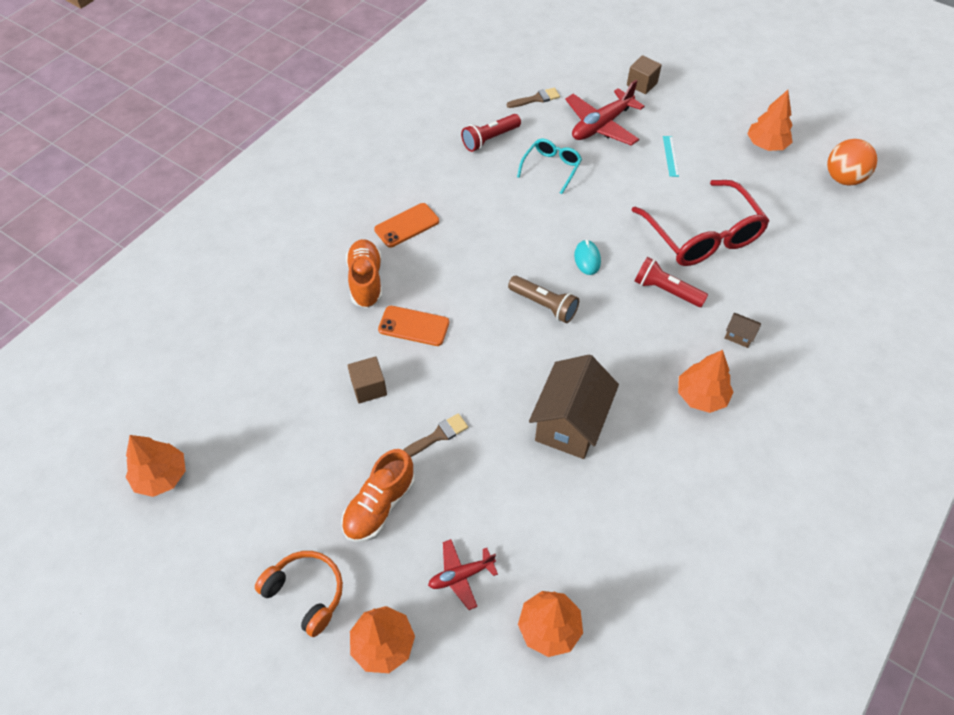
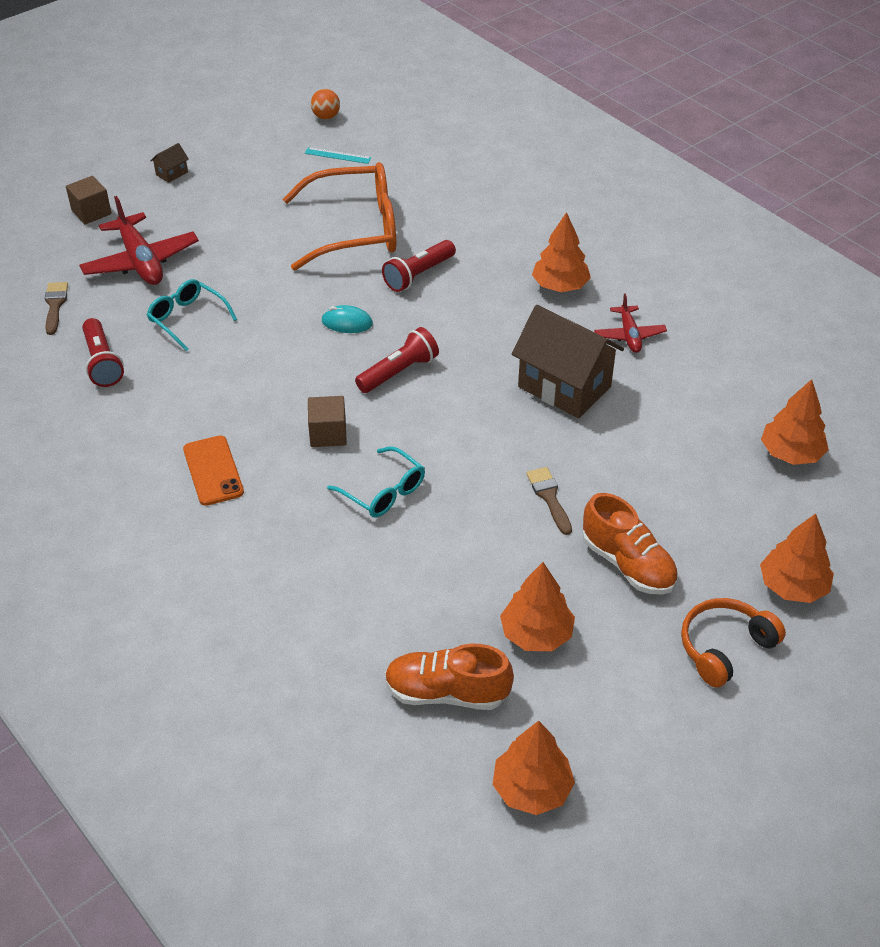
camera: 75 degrees left, 10 degrees down
(366, 281) = (290, 527): orange shoe -> orange shoe (446, 693)
(369, 387) = (461, 549): brown cube -> brown cube (328, 434)
(414, 326) = (383, 492): orange phone -> turquoise glasses
(461, 575) = (725, 509): red plane -> red plane (629, 335)
(544, 305) = (399, 372): brown flashlight -> red flashlight
(670, 156) = (224, 221): turquoise ruler -> turquoise ruler (338, 155)
(703, 236) = (356, 229): red glasses -> orange glasses
(739, 336) = (497, 241): brown house -> brown house (172, 173)
(766, 145) = (249, 150): orange tree -> orange tree (536, 634)
(843, 178) = (326, 117): orange ball -> orange ball, size x0.59

